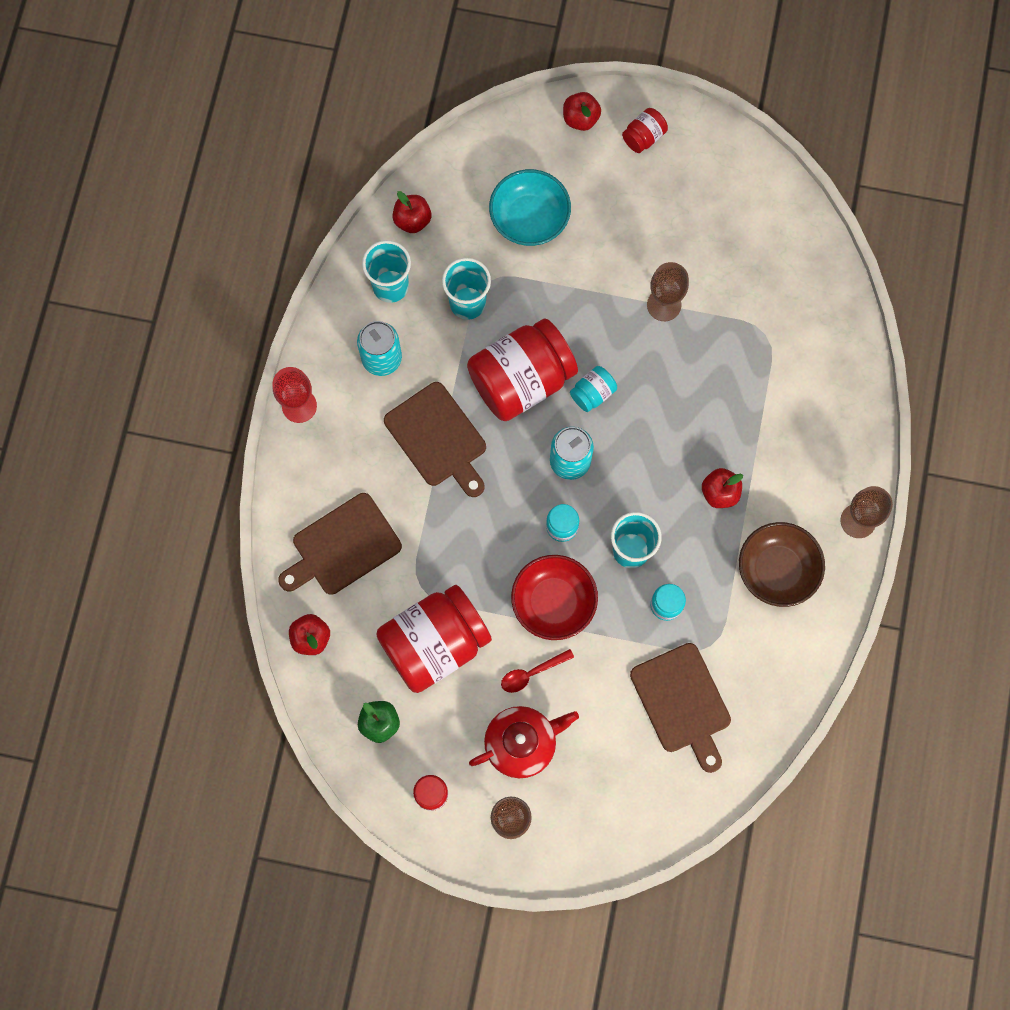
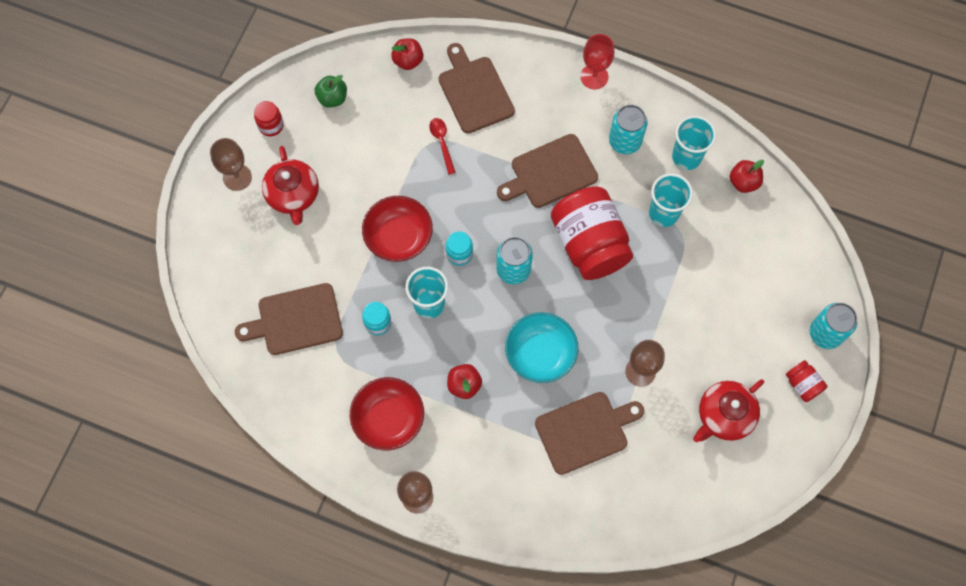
camera: 100 degrees right, 5 degrees down
(434, 643) = (384, 145): red jar -> none
(529, 218) = (734, 274): turquoise bowl -> turquoise bowl (540, 353)
(531, 673) = (345, 211): red spoon -> red spoon (442, 143)
(580, 119) = (825, 333): red apple -> turquoise can
(592, 393) = (569, 298): turquoise jar -> none
(695, 212) = (724, 415): none -> red teapot
(744, 354) = (585, 431): none -> brown cutting board
(777, 570) = (388, 418): brown bowl -> red bowl

